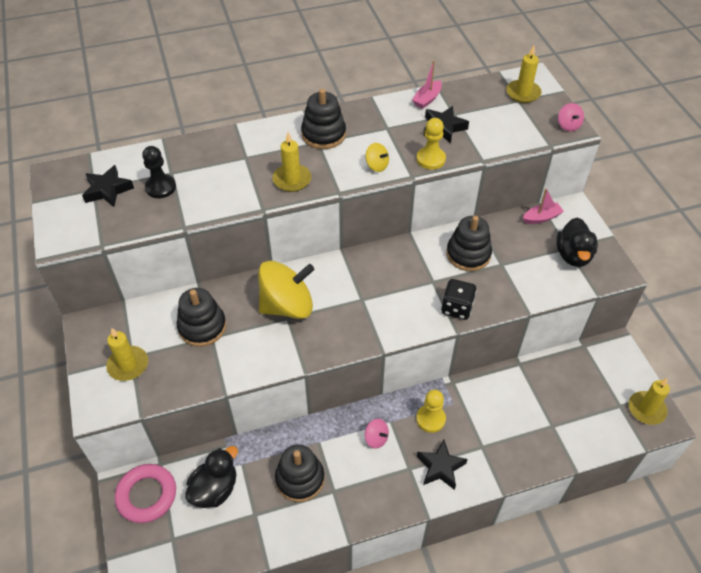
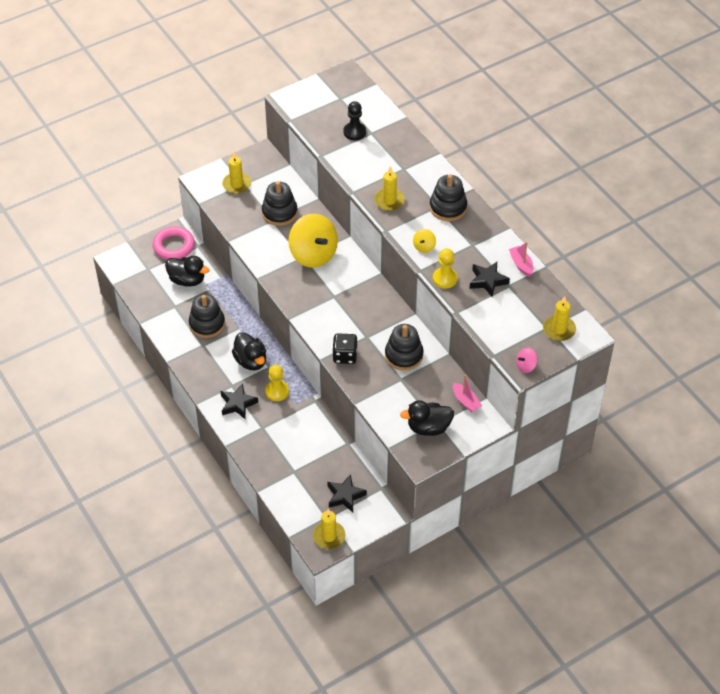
camera: 75 degrees right, 0 degrees up
(108, 190) = (341, 106): black star -> black star (345, 496)
(376, 438) = (251, 361): pink spinning top -> black duck
(427, 99) = (521, 264): pink boat -> pink boat turned 45 degrees clockwise

